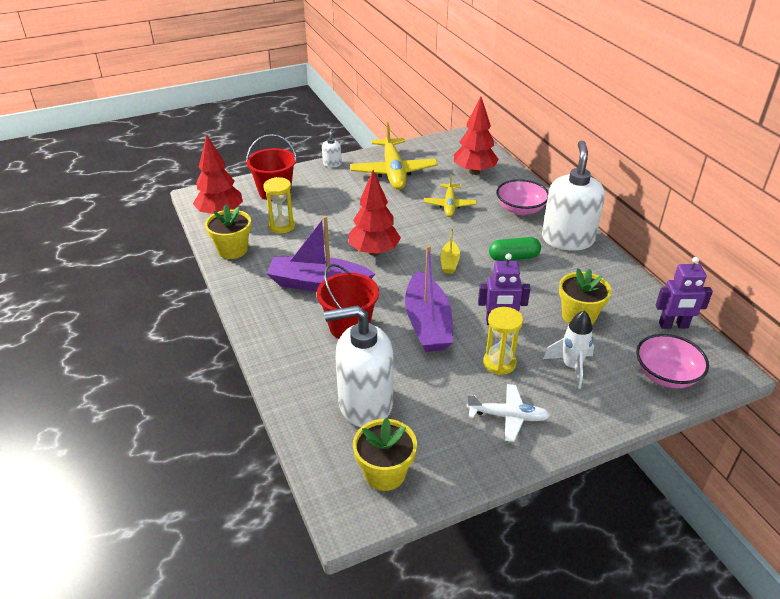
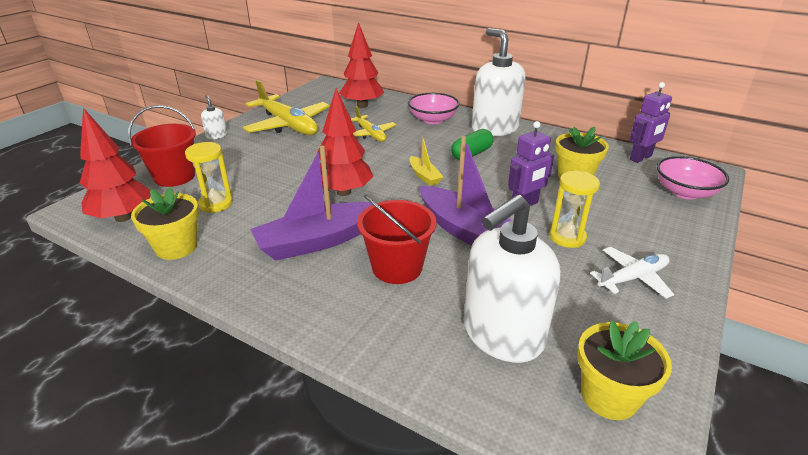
camera: 35 degrees left, 5 degrees down
(571, 367) = (620, 215): white rocket -> none

